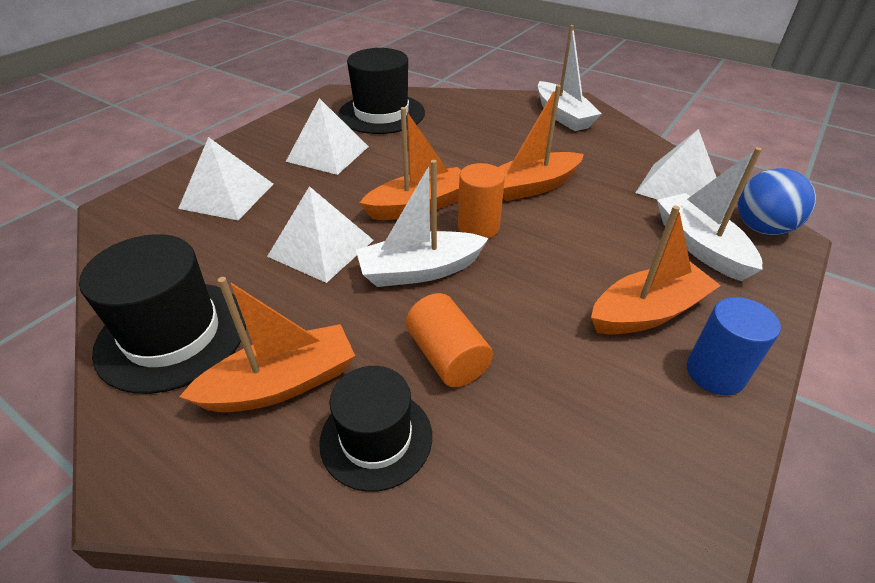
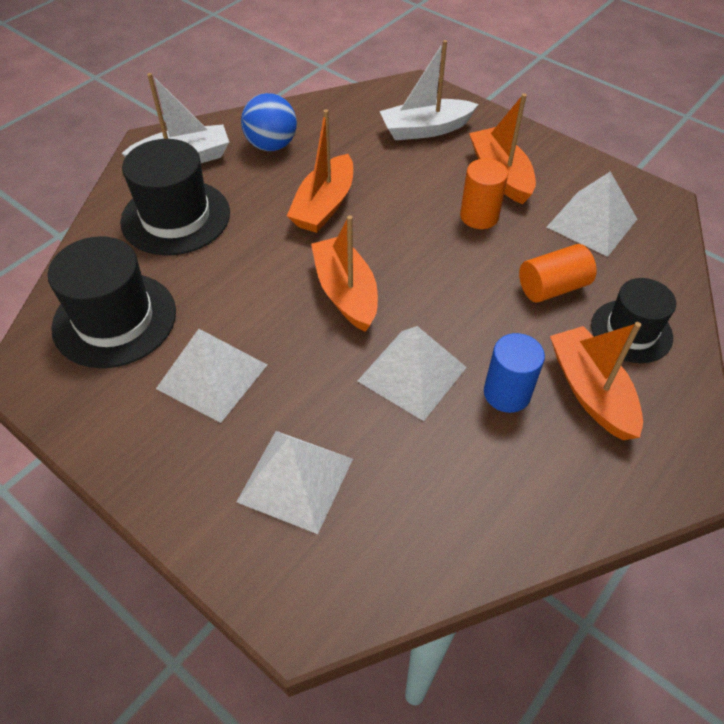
camera: 85 degrees left, 10 degrees up
(173, 334) = (541, 486): black hat -> black hat (176, 217)
(419, 270) = (450, 298): white boat -> none
(478, 227) = (387, 252): orange cylinder -> orange cylinder (479, 216)
(532, 186) = (324, 205): orange boat -> orange boat turned 45 degrees clockwise
(677, 187) = (341, 118): white pyramid -> white pyramid (592, 223)
(715, 373) = (555, 160): blue cylinder -> blue cylinder (507, 393)
(761, 228) = (405, 93): blue ball -> blue ball (271, 145)

